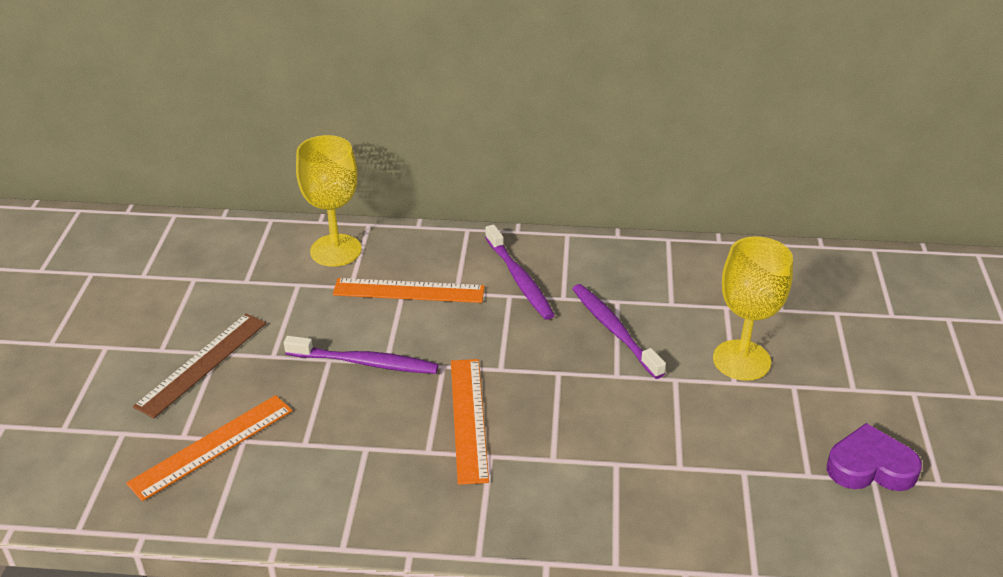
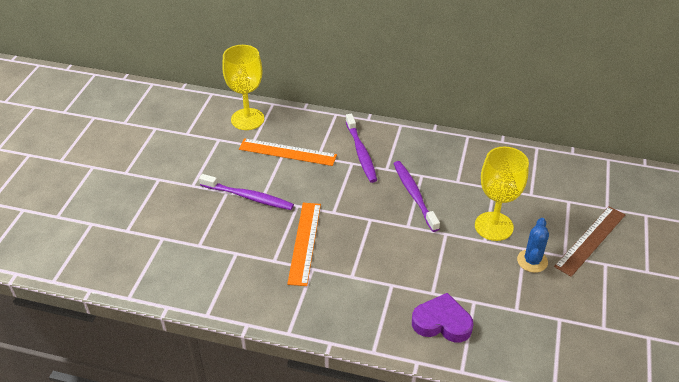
camera: 10 degrees right, 5 degrees up
(202, 364) = (148, 185): brown ruler -> brown ruler (590, 240)
(212, 446) = (143, 239): orange ruler -> none
(810, 402) = (532, 261): none -> blue cactus
(870, 467) = (560, 310): purple heart -> purple heart (442, 322)

